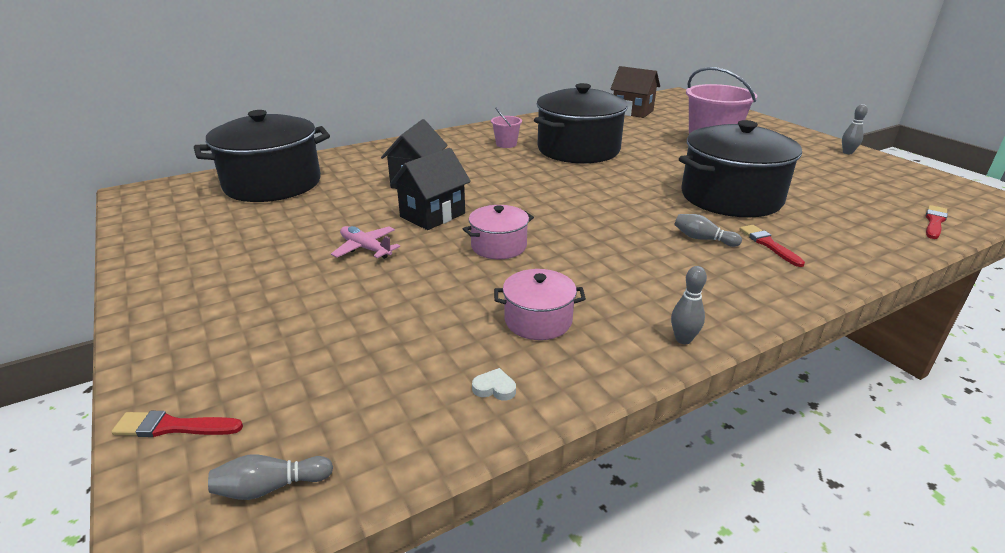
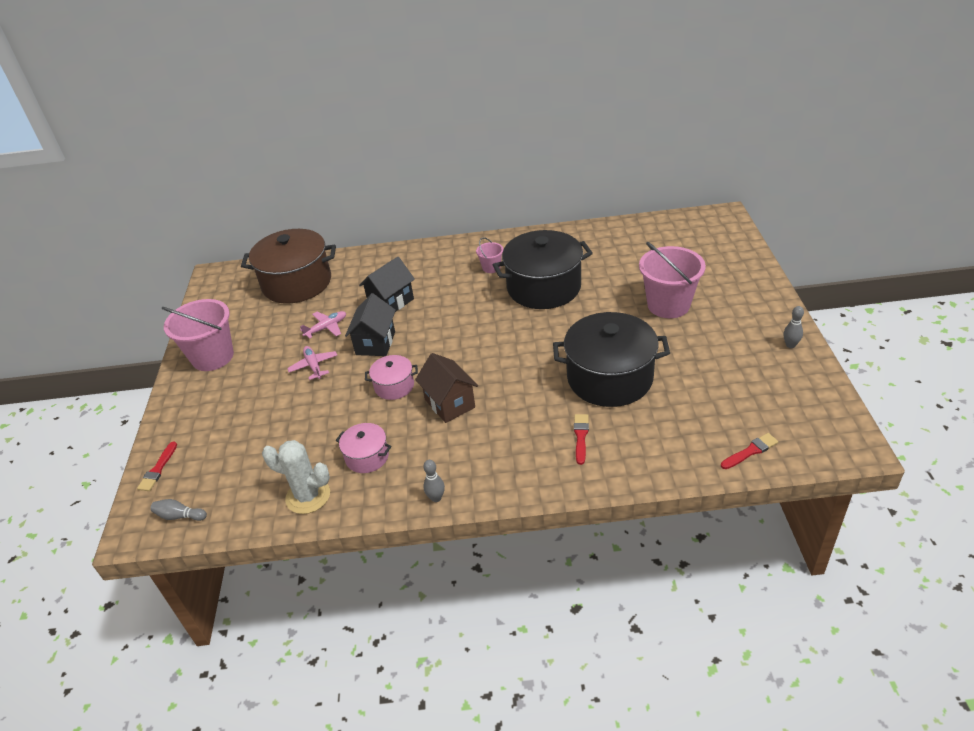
camera: 30 degrees right, 10 degrees up
(173, 427) = (158, 469): red brush -> red brush turned 105 degrees counterclockwise
(190, 267) = (212, 357): none -> pink bucket
(273, 184) = (297, 283): black pot -> brown pot
(351, 213) = (326, 328): none -> pink plane
(432, 215) = (375, 343): black house -> black house turned 60 degrees counterclockwise
(494, 388) = (308, 496): white heart -> white cactus
(632, 112) = (646, 238): brown house -> brown house (449, 403)
(703, 239) = (538, 417): grey bowling pin -> none

